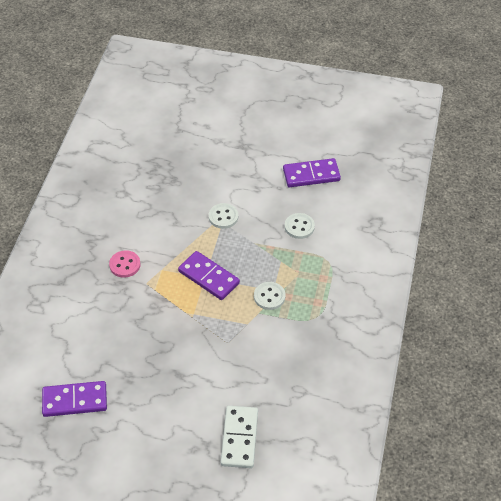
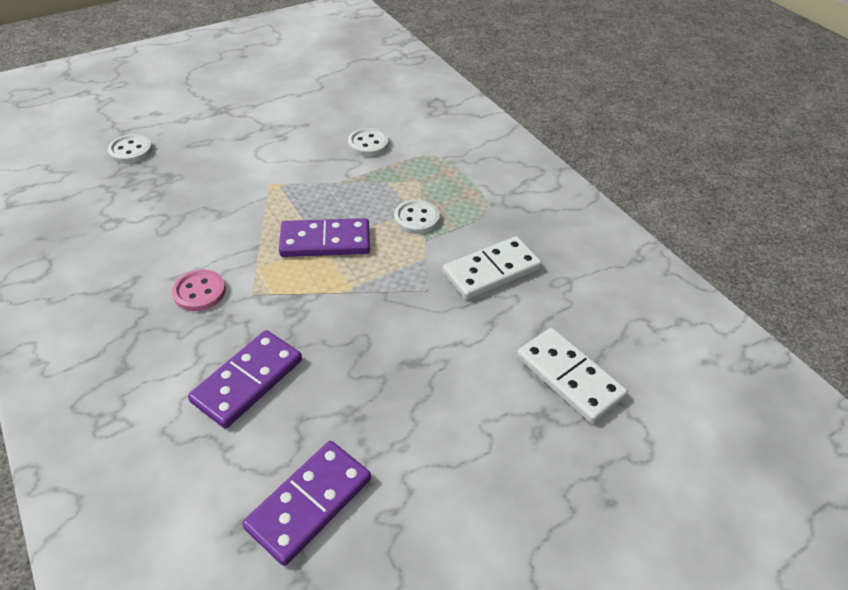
camera: 45 degrees left, 5 degrees down
(223, 217) = (273, 178): white button -> white button (131, 150)
(271, 356) = (491, 271): none -> white domino
(311, 175) = (325, 99): purple domino -> purple domino (248, 381)

